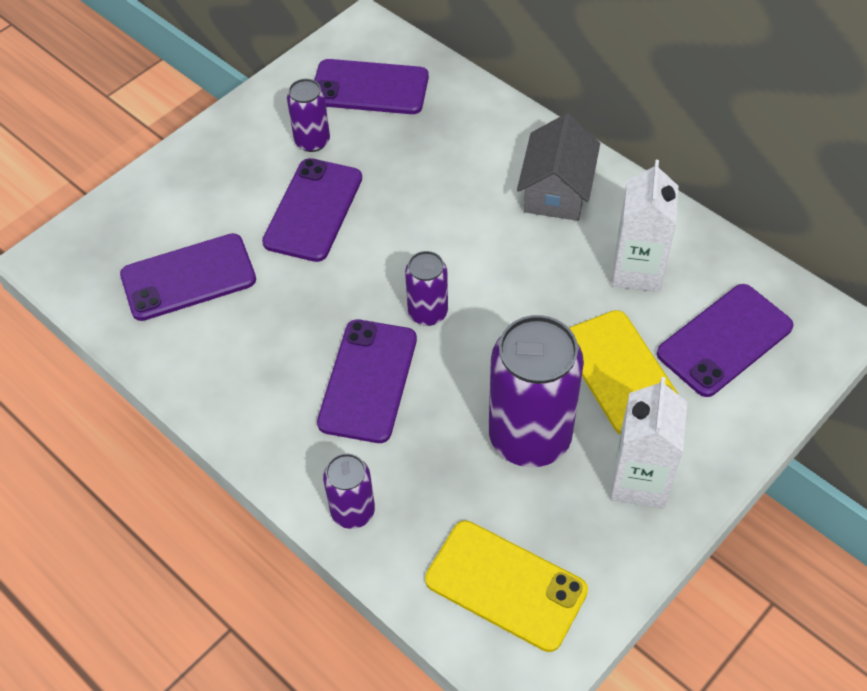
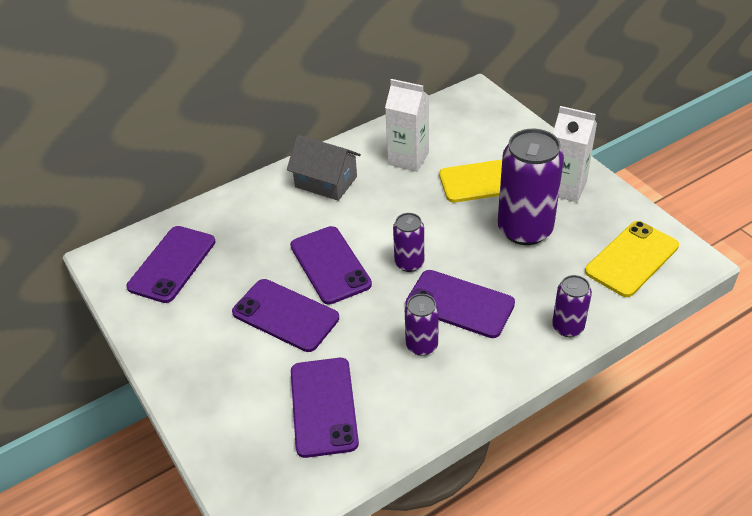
camera: 75 degrees left, 10 degrees down
(312, 141) = (211, 307): purple can -> purple can (422, 345)
(724, 340) = (473, 134): purple phone -> purple phone (330, 265)

